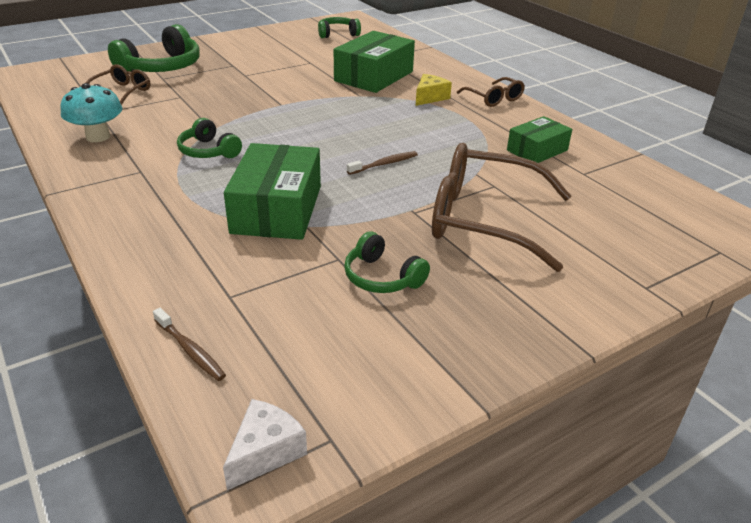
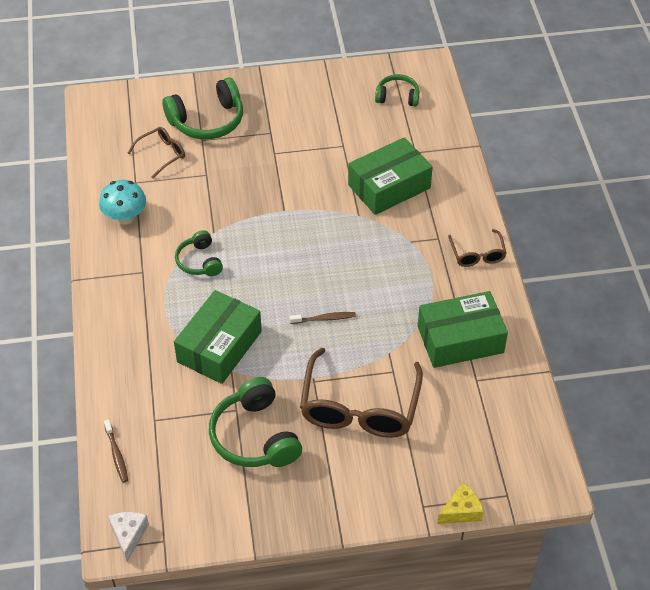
camera: 25 degrees right, 15 degrees up
(265, 452) = (128, 535): white cheese -> white cheese turned 60 degrees counterclockwise
(382, 277) = (255, 436): green headphones -> green headphones, size x1.70
(430, 97) = (419, 236): yellow cheese -> yellow cheese (461, 511)
(485, 220) = (360, 406): brown glasses -> brown glasses turned 120 degrees counterclockwise
(537, 150) = (460, 339): green box -> green box, size x1.66

